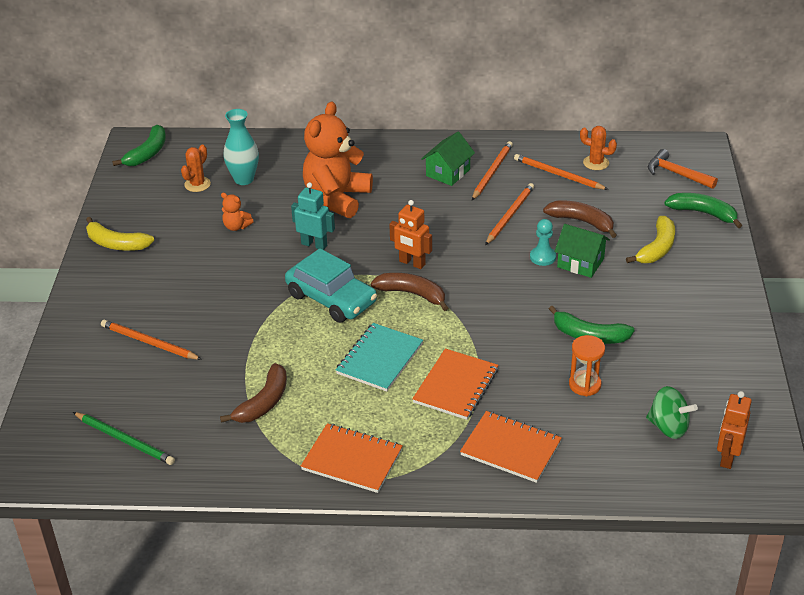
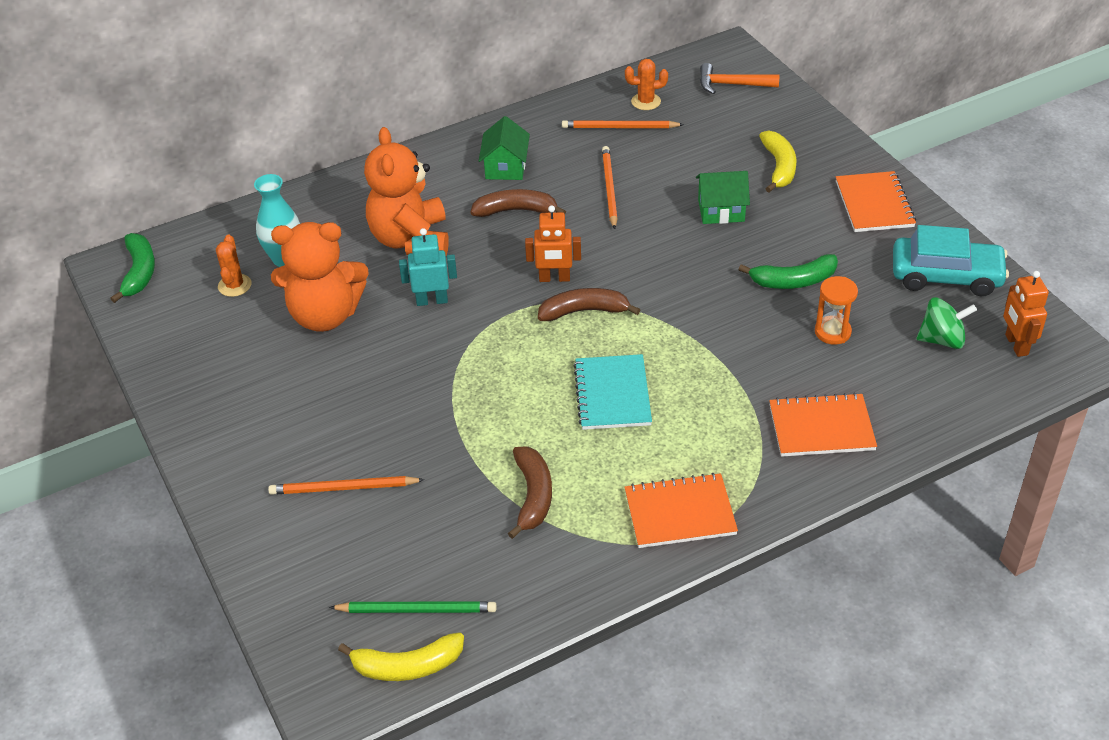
camera: 30 degrees left, 5 degrees up
(116, 244) = (198, 392): yellow banana -> yellow banana (407, 666)
(236, 226) = (325, 315): orange teddy bear -> orange teddy bear, size x2.41
(331, 298) = (504, 352): turquoise car -> turquoise car (946, 276)
(455, 386) = (713, 388): orange notebook -> orange notebook (874, 204)
(492, 172) = (551, 149): orange pencil -> none
(542, 257) = (680, 219): turquoise pawn -> none
(582, 222) = (685, 168): brown banana -> brown banana (516, 210)
(703, 213) = (790, 115): green banana -> none

